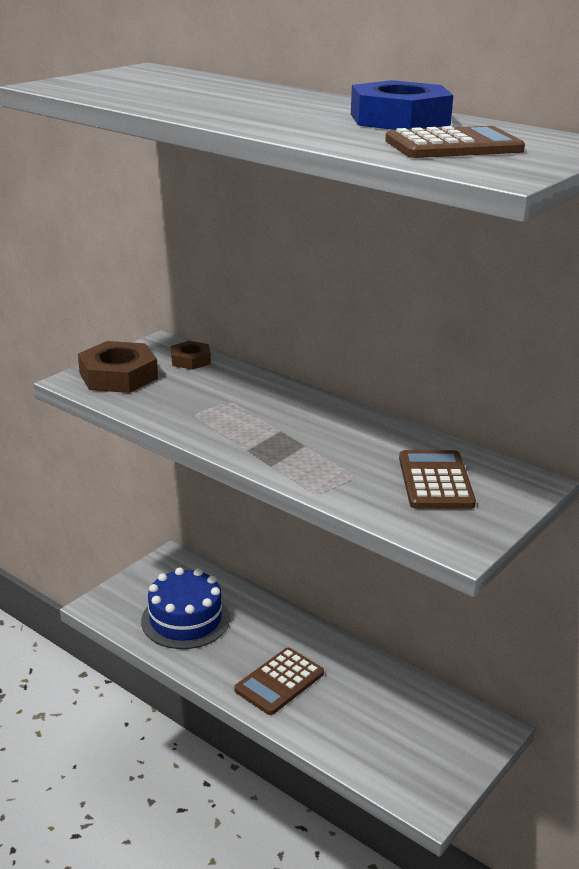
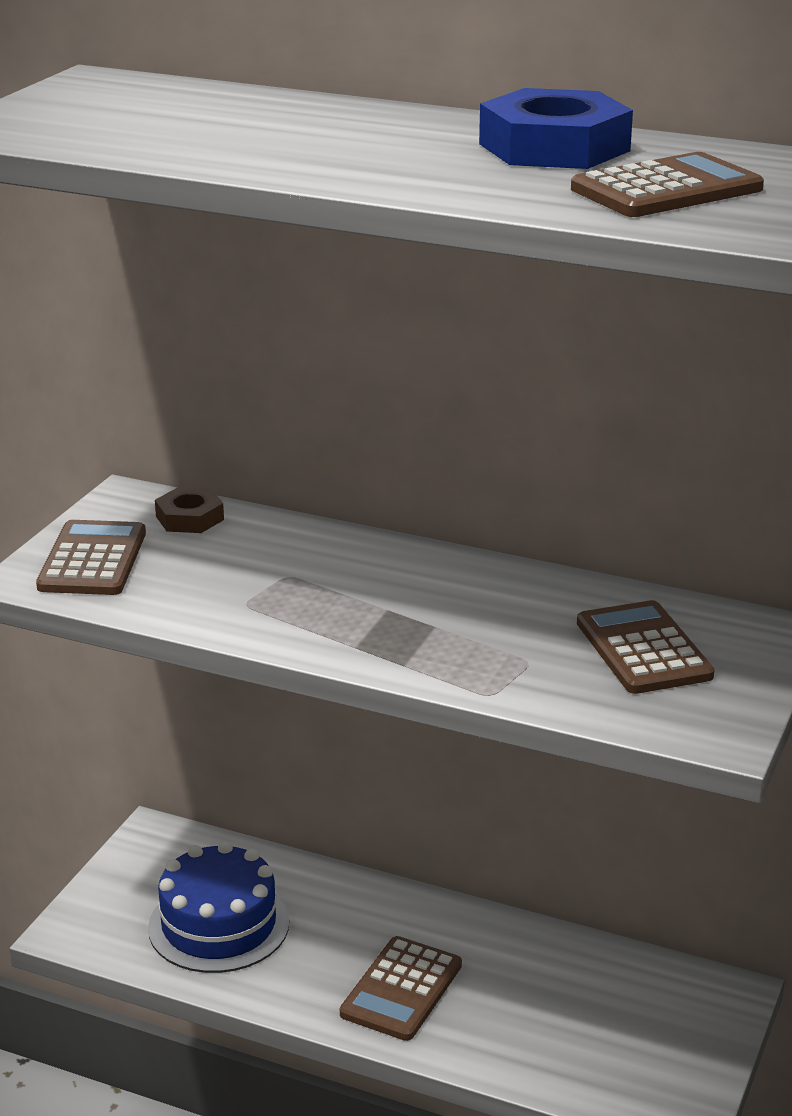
camera: 15 degrees left, 0 degrees up
(118, 376) = (92, 560): brown nut -> brown calculator

